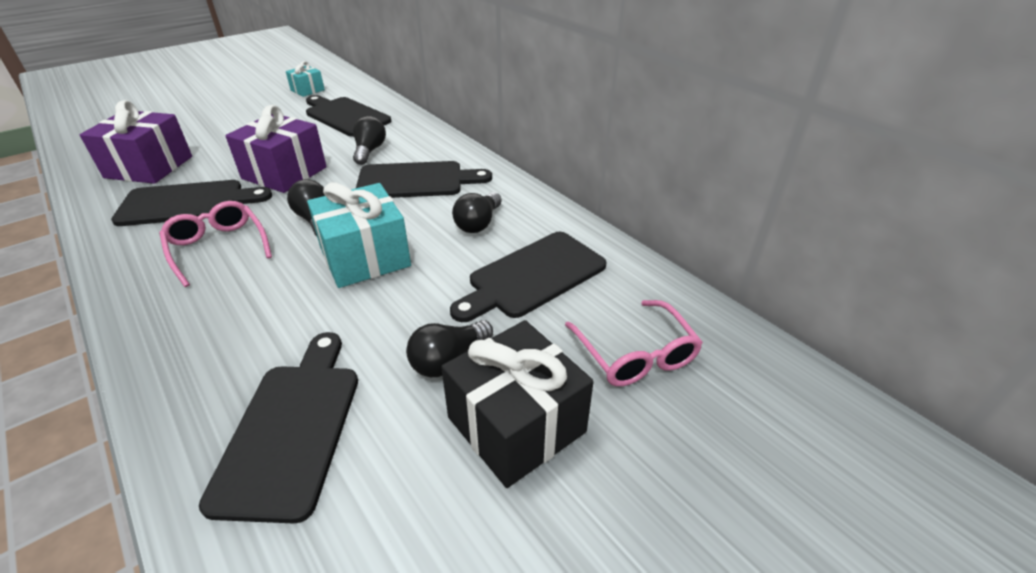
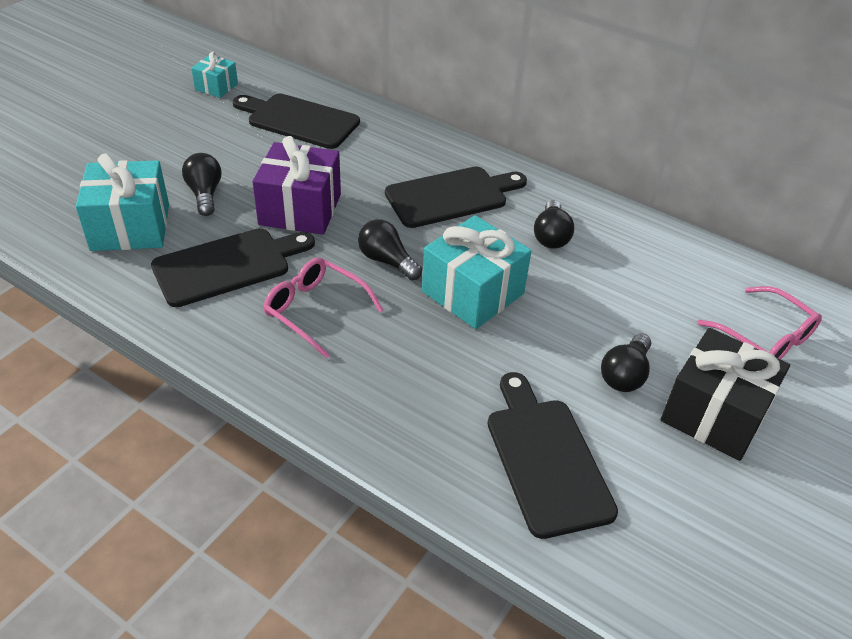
camera: 20 degrees left, 5 degrees up
(149, 167) = (130, 227): purple gift -> turquoise gift
(369, 151) = (369, 166): black light bulb -> black light bulb (205, 194)
(533, 276) = (639, 283): black cutting board -> none

